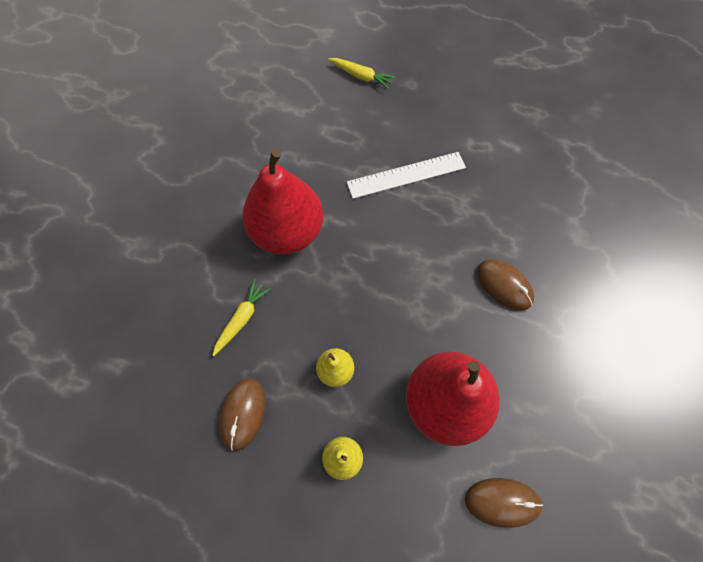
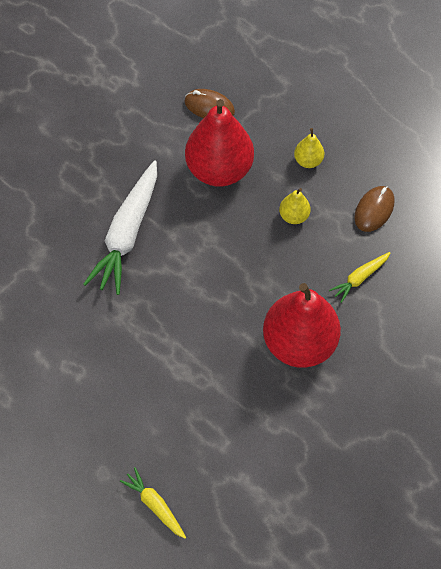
camera: 160 degrees left, 5 degrees down
(406, 175) = (162, 361): white ruler -> none
(504, 285) = (128, 234): brown mouse -> white carrot

